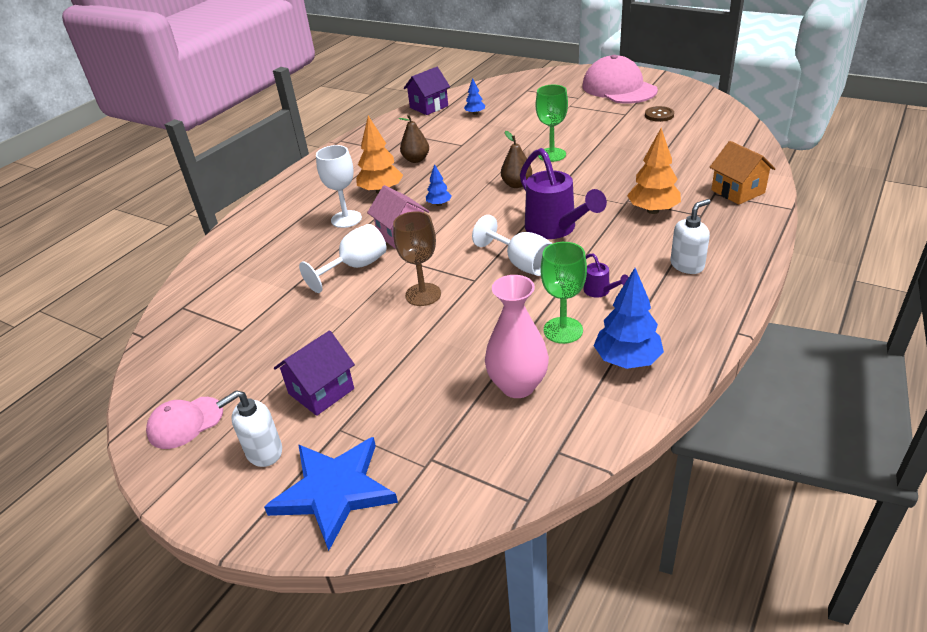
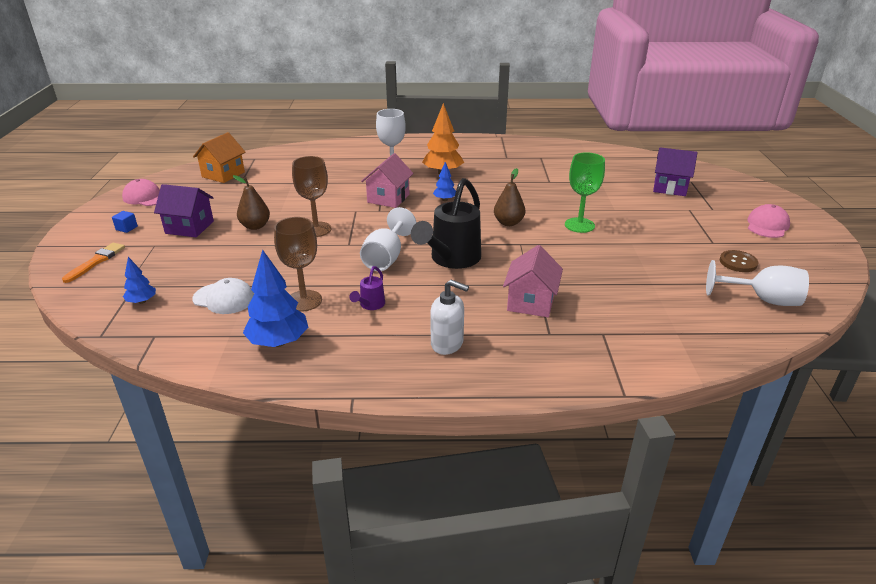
camera: 55 degrees right, 5 degrees down
(264, 452) = (126, 228): white soap dispenser -> blue cube
(334, 491) = (96, 261): blue star -> orange brush
(355, 267) = (333, 195): white goblet -> white goblet (762, 300)
(416, 160) = (503, 171): brown pear -> brown pear (255, 226)
(429, 107) = (597, 150): purple house -> purple house (670, 188)
(475, 113) = (611, 171): blue tree -> blue tree (142, 301)
(517, 386) = (224, 298): pink vase -> white cap
(556, 229) = (451, 260): purple watering can -> black watering can
(563, 330) = (304, 301): green goblet -> brown goblet
(619, 88) = (767, 225): pink cap -> pink cap, size x0.53
(652, 210) = (531, 302): orange tree -> pink house
(737, 191) = (623, 348): orange house -> orange house (223, 174)

